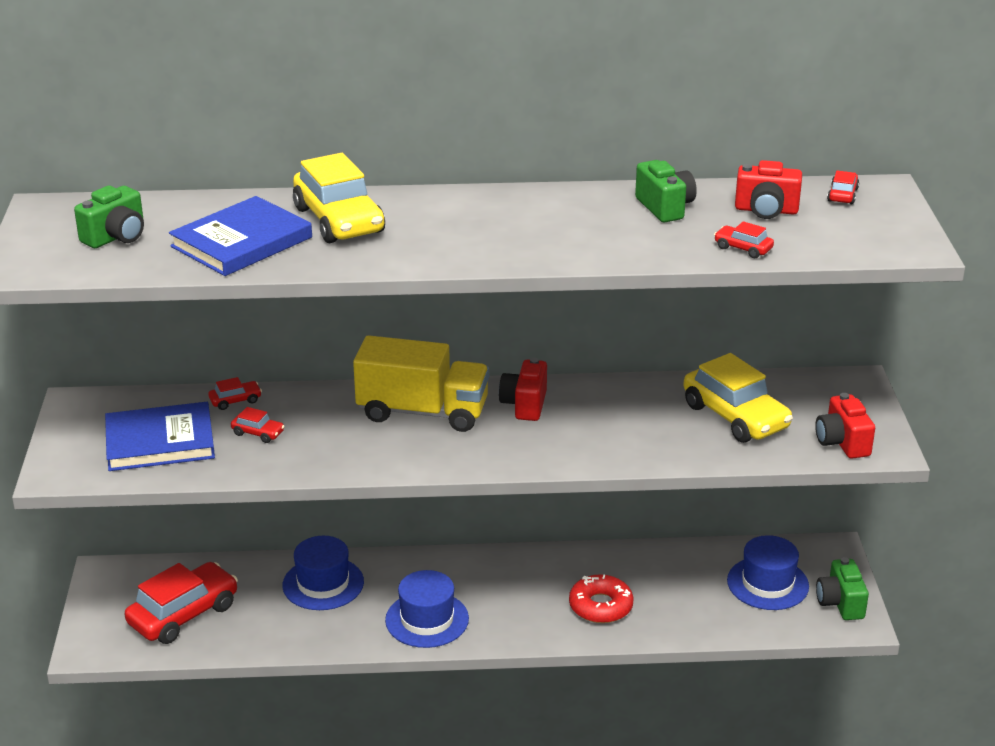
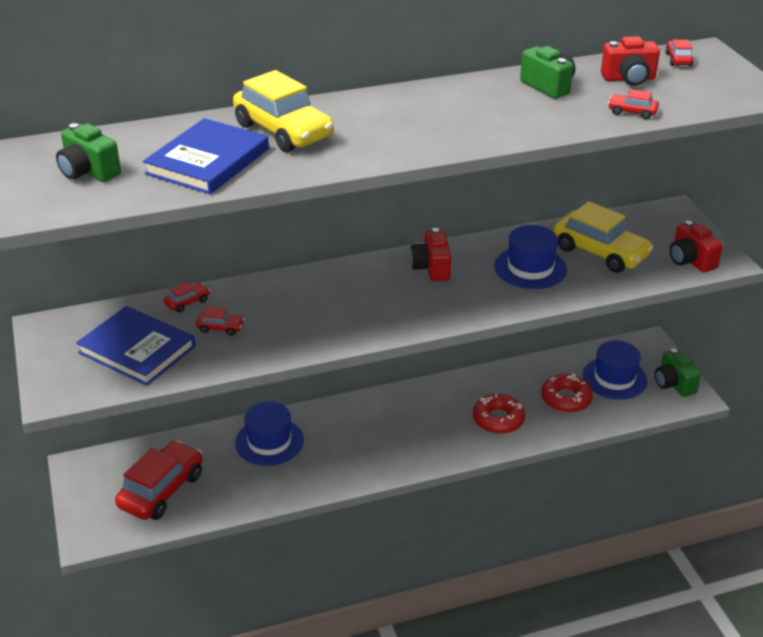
camera: 15 degrees left, 5 degrees up
(116, 237) = (89, 172): green camera -> green camera turned 105 degrees clockwise
(160, 441) = (137, 349): blue book -> blue book turned 60 degrees clockwise
(423, 412) = (351, 287): yellow truck -> none
(427, 619) = (367, 456): blue hat -> blue hat (530, 268)
(695, 597) = (566, 399): none -> red donut

